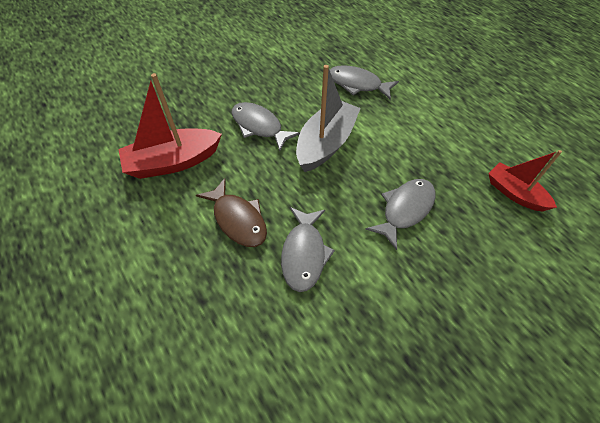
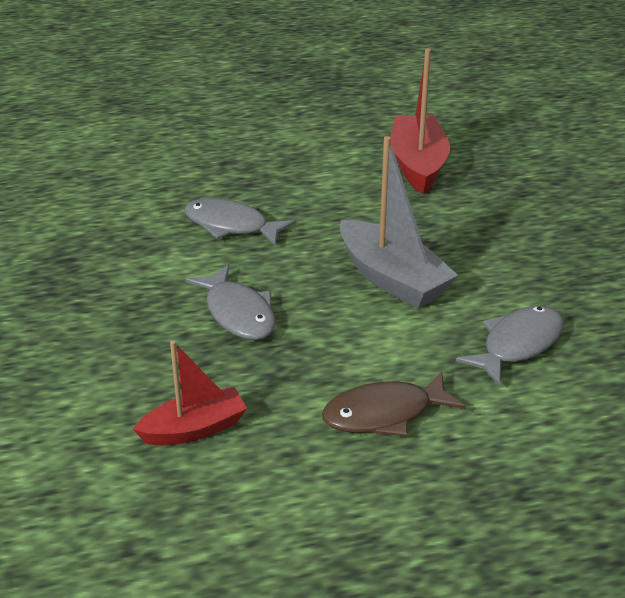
camera: 110 degrees right, 20 degrees down
(238, 219) = (306, 193): brown fish -> brown fish (384, 414)
(259, 126) = (453, 231): grey fish -> none

